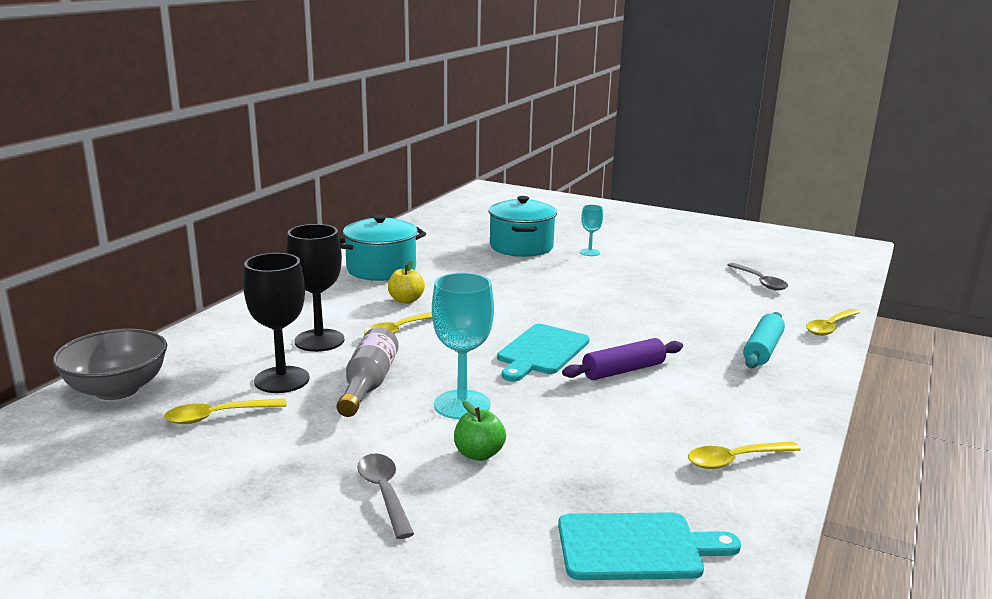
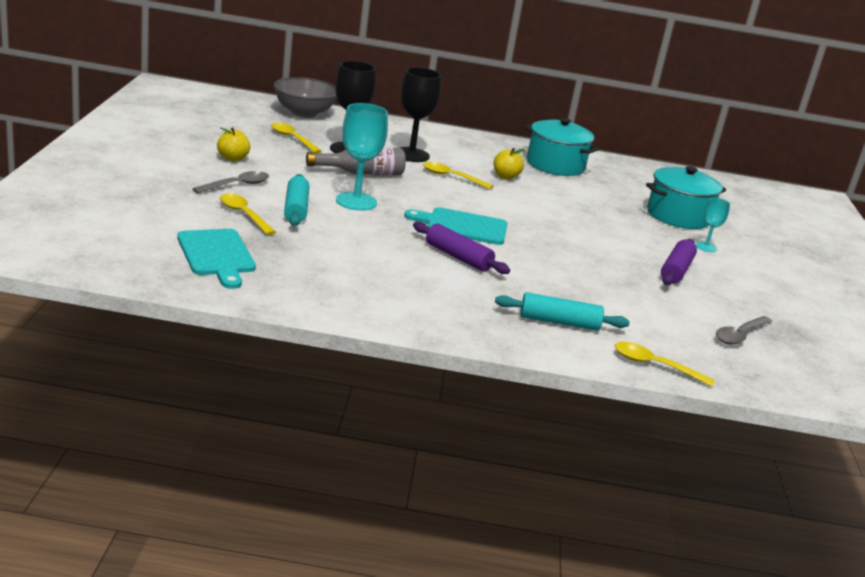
camera: 65 degrees right, 5 degrees up
(274, 482) = (233, 158): none -> yellow apple
(479, 454) = (296, 208): green apple -> turquoise rolling pin
(640, 275) = (676, 270): none -> purple rolling pin
(735, 460) = (344, 294): yellow spoon -> yellow spoon (243, 215)

